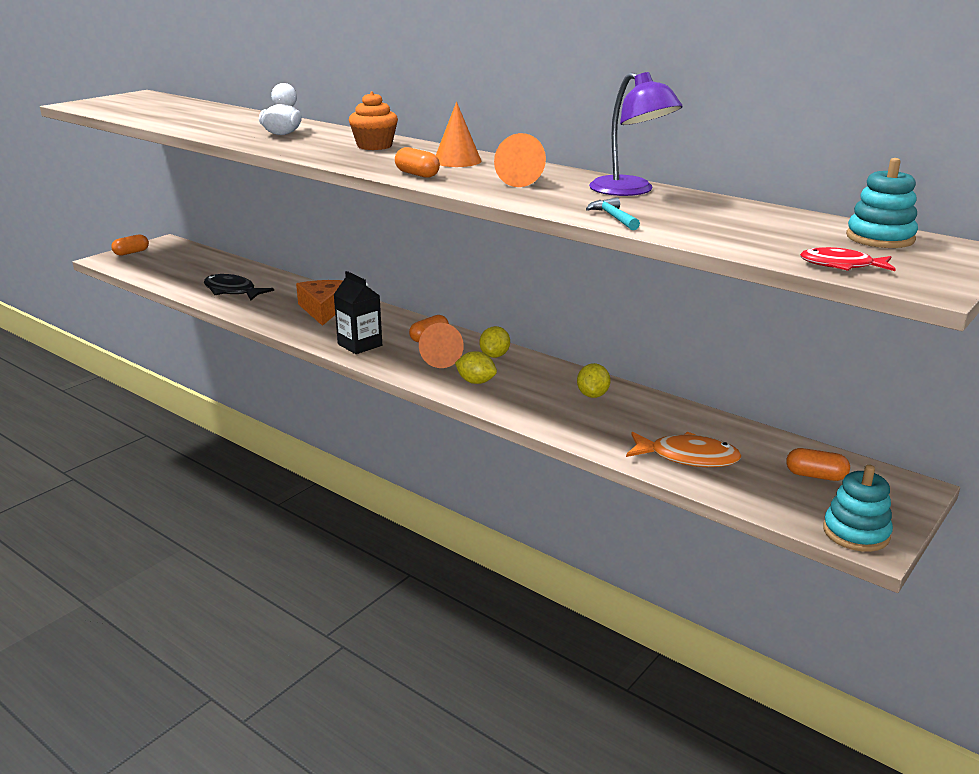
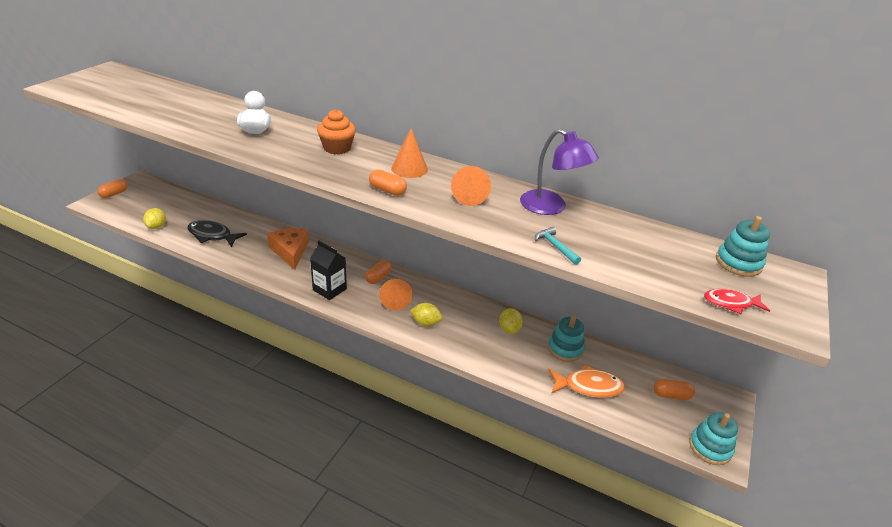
camera: 15 degrees left, 10 degrees up
(494, 355) = (430, 293): yellow lemon -> yellow lemon (157, 226)
(668, 419) = (565, 349): none -> turquoise stacking toy

